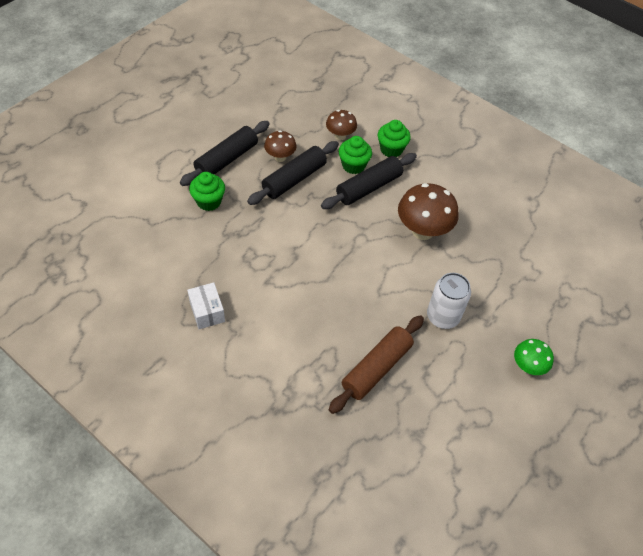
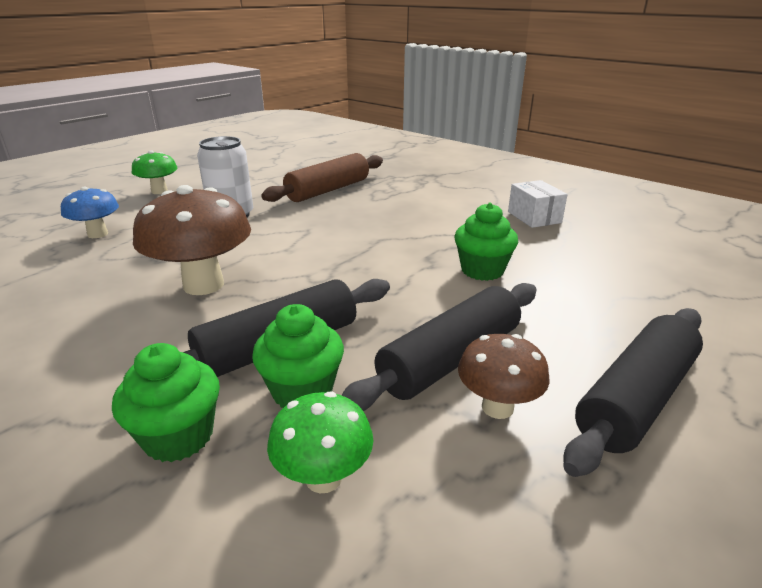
camera: 175 degrees left, 25 degrees down
(209, 201) = (616, 318): green cupcake -> green cupcake (482, 270)
(340, 136) = (323, 477): brown mushroom -> green mushroom
(523, 289) = (98, 234): none -> blue mushroom

